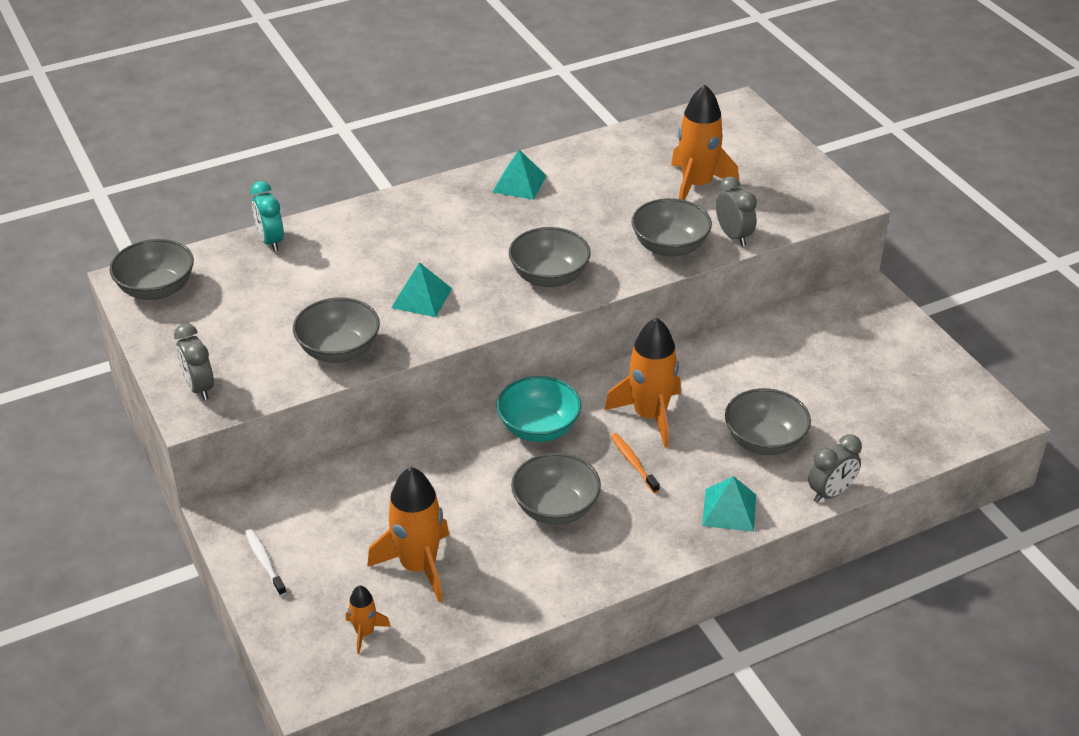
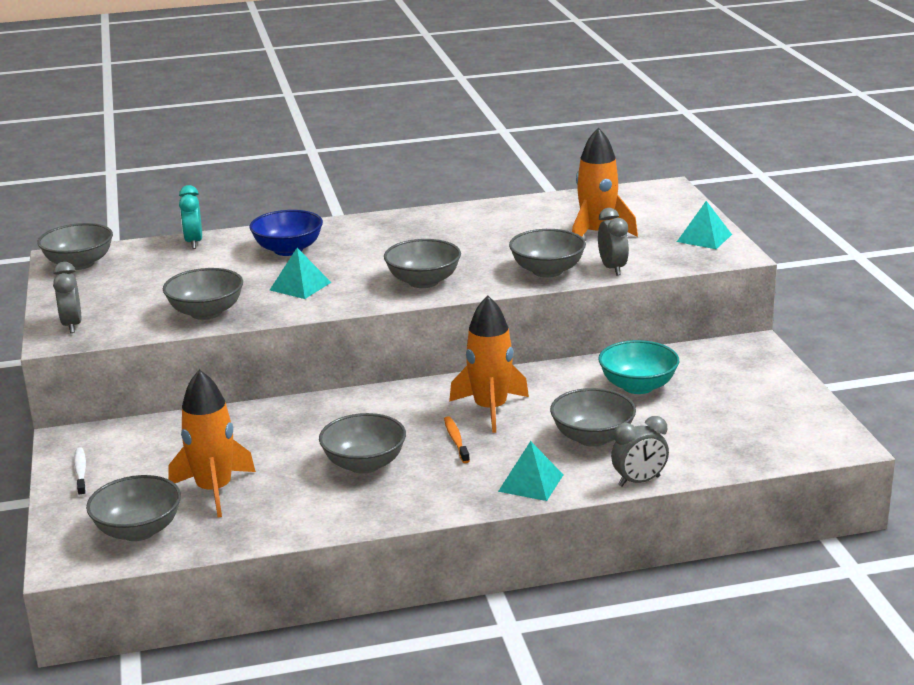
camera: 15 degrees right, 15 degrees down
(365, 633) = (138, 530): orange rocket -> grey bowl
(382, 242) = (288, 250): none -> blue bowl
(519, 183) = (433, 222): turquoise pyramid -> turquoise pyramid (704, 238)
(538, 428) = (381, 408): turquoise bowl -> turquoise bowl (638, 386)

